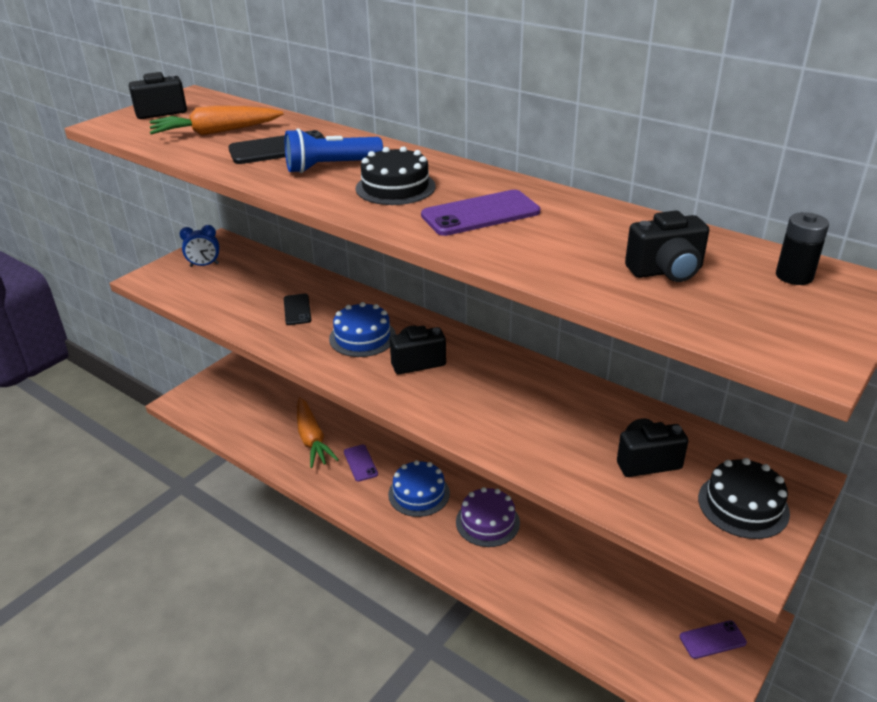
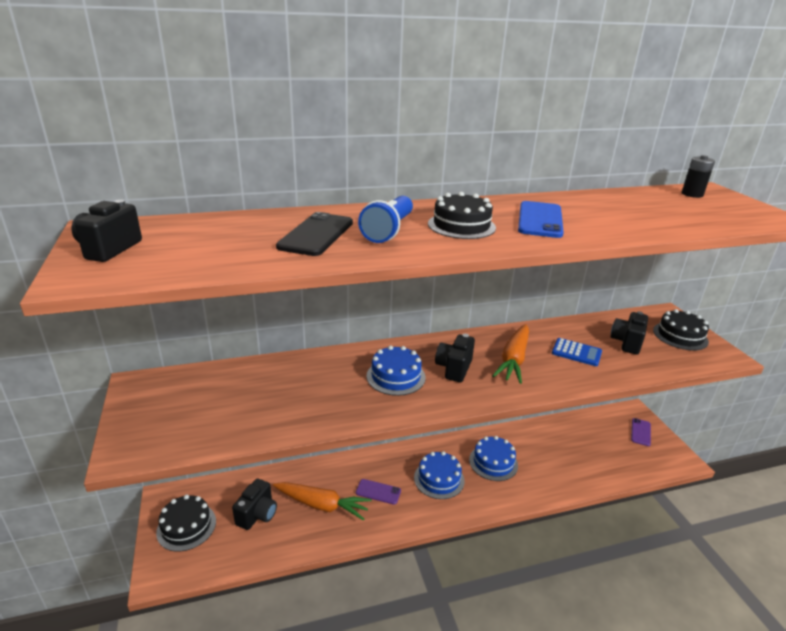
camera: 55 degrees left, 5 degrees down
(204, 265) = (163, 407): blue clock -> none
(216, 132) = (224, 243): orange carrot -> orange carrot (513, 360)
(226, 387) = (186, 526): none -> black cake
(297, 310) = (316, 389): black phone -> none
(480, 214) = (540, 220): purple phone -> blue phone
(487, 522) = (493, 462): purple cake -> blue cake
(561, 428) = (576, 352): none -> blue calculator
(666, 271) = (666, 210): black camera -> black camera (257, 514)

